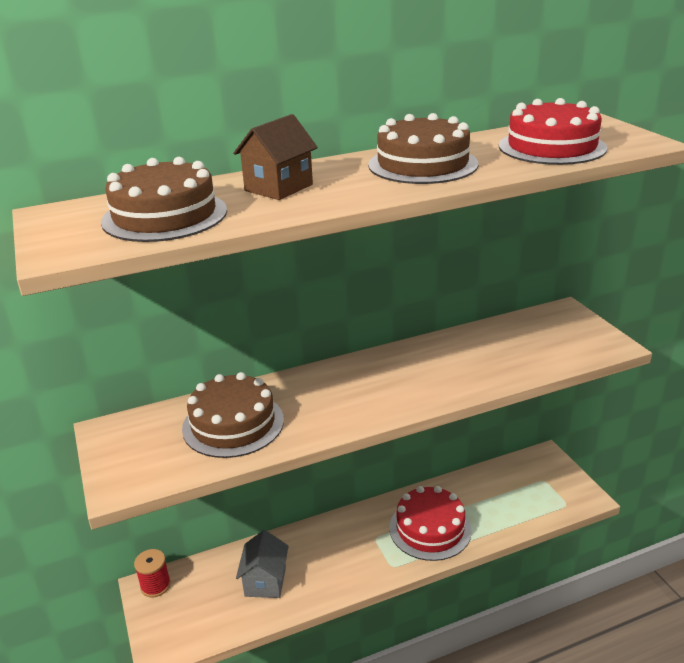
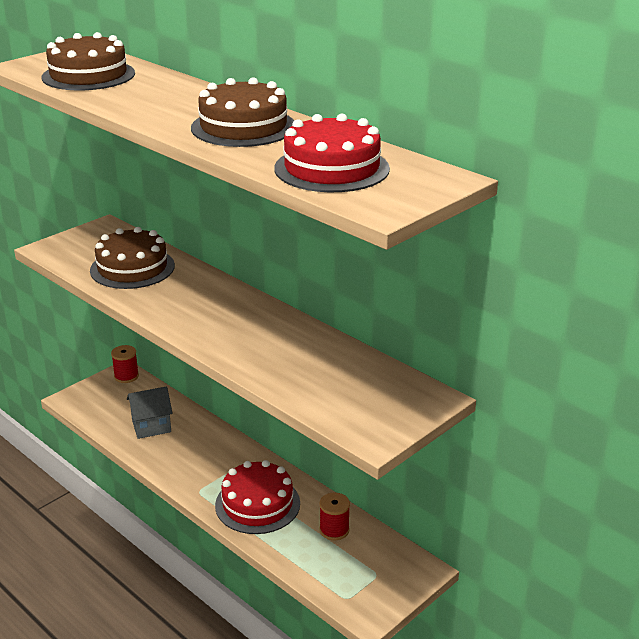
camera: 65 degrees right, 0 degrees up
(279, 187) = (159, 93): brown house -> none
(483, 490) = (334, 530): none -> red spool

